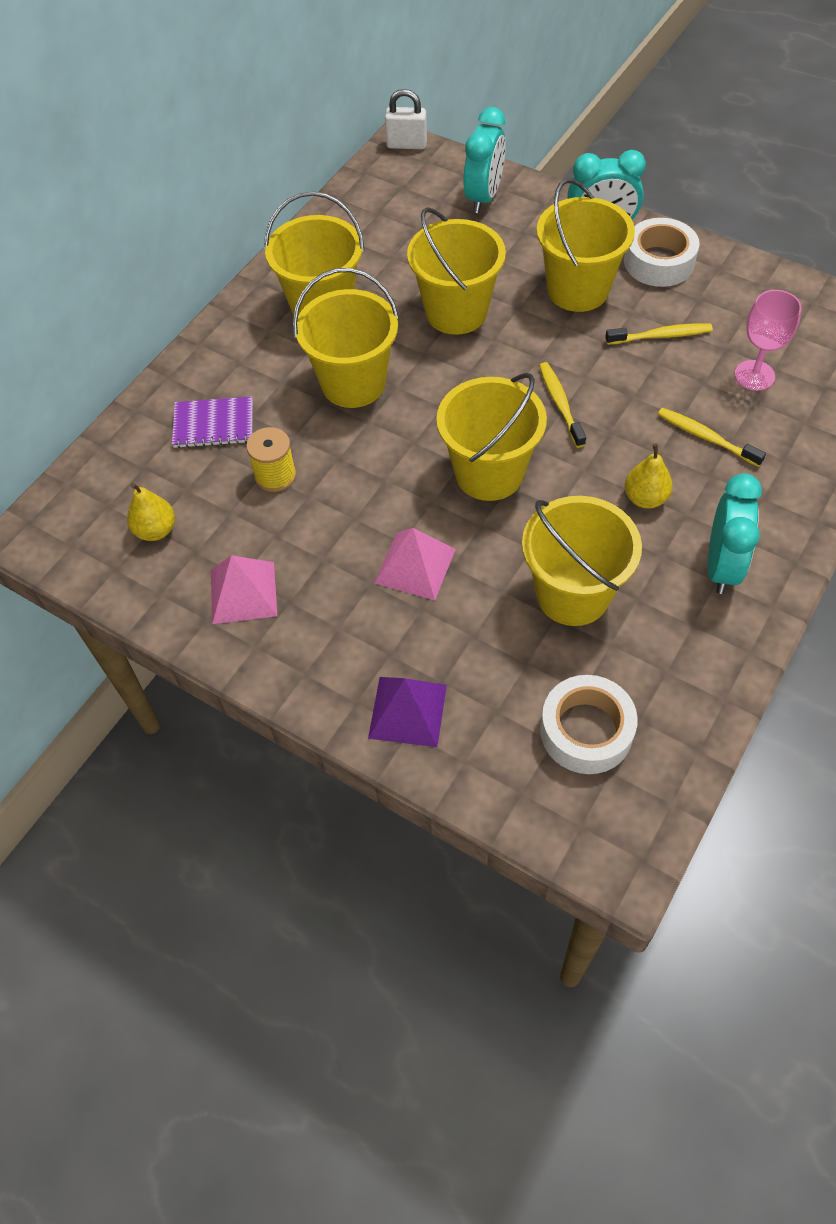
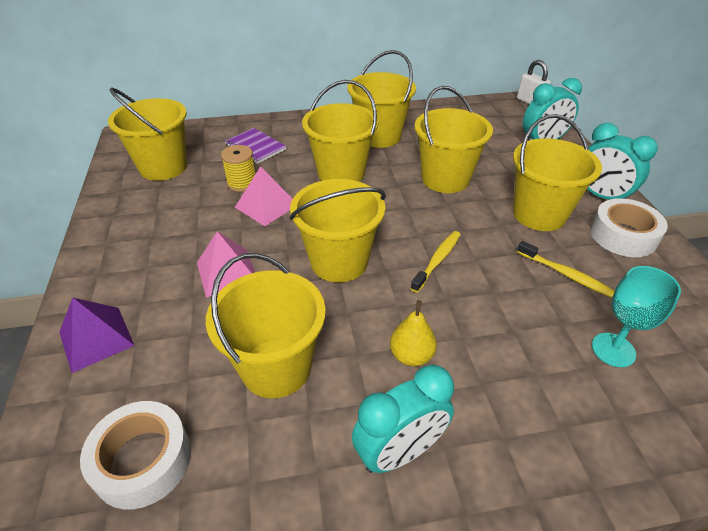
camera: 45 degrees right, 15 degrees down
(156, 530) = (163, 167): yellow pear -> yellow bucket
(243, 592) = (144, 217): pink pyramid -> pink pyramid (266, 206)
(706, 437) = (514, 357): yellow toothbrush -> none
(754, 375) = (613, 350): pink goblet -> turquoise goblet

